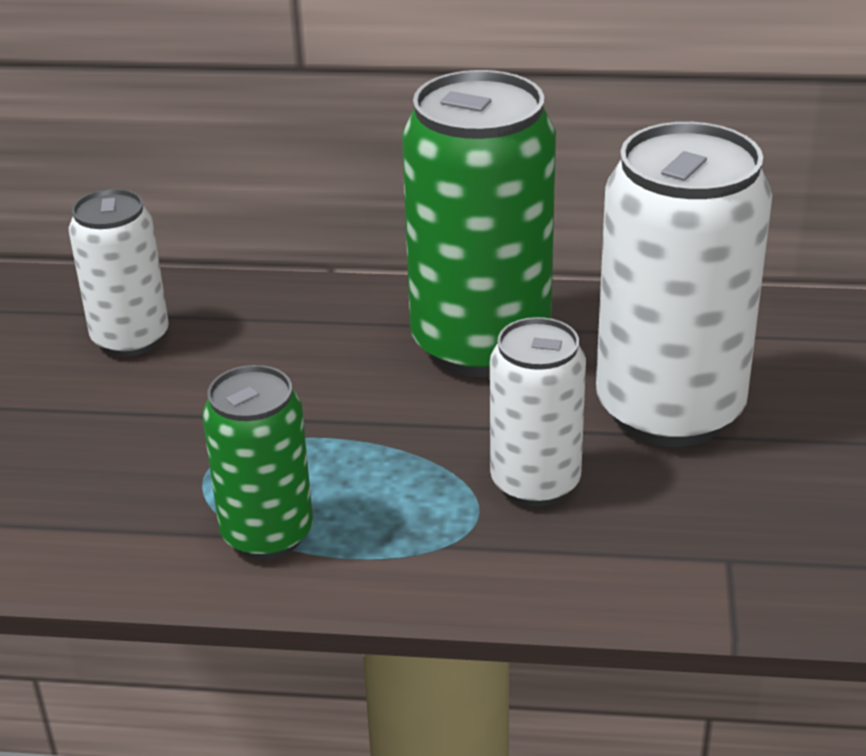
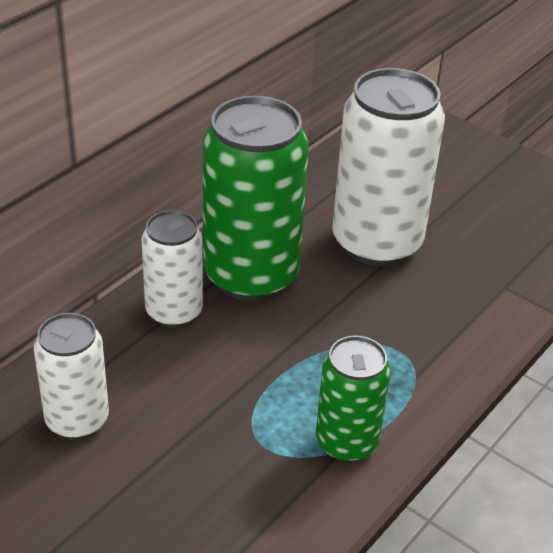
camera: 60 degrees left, 5 degrees up
(535, 483) = (393, 318): white can -> white can (174, 311)

